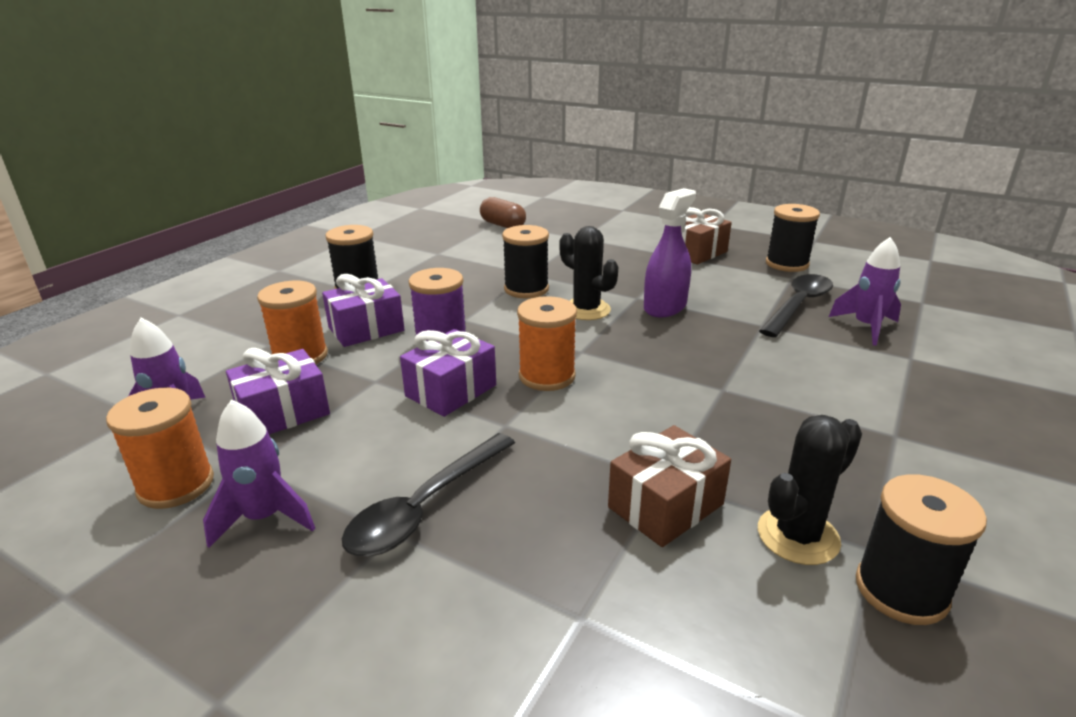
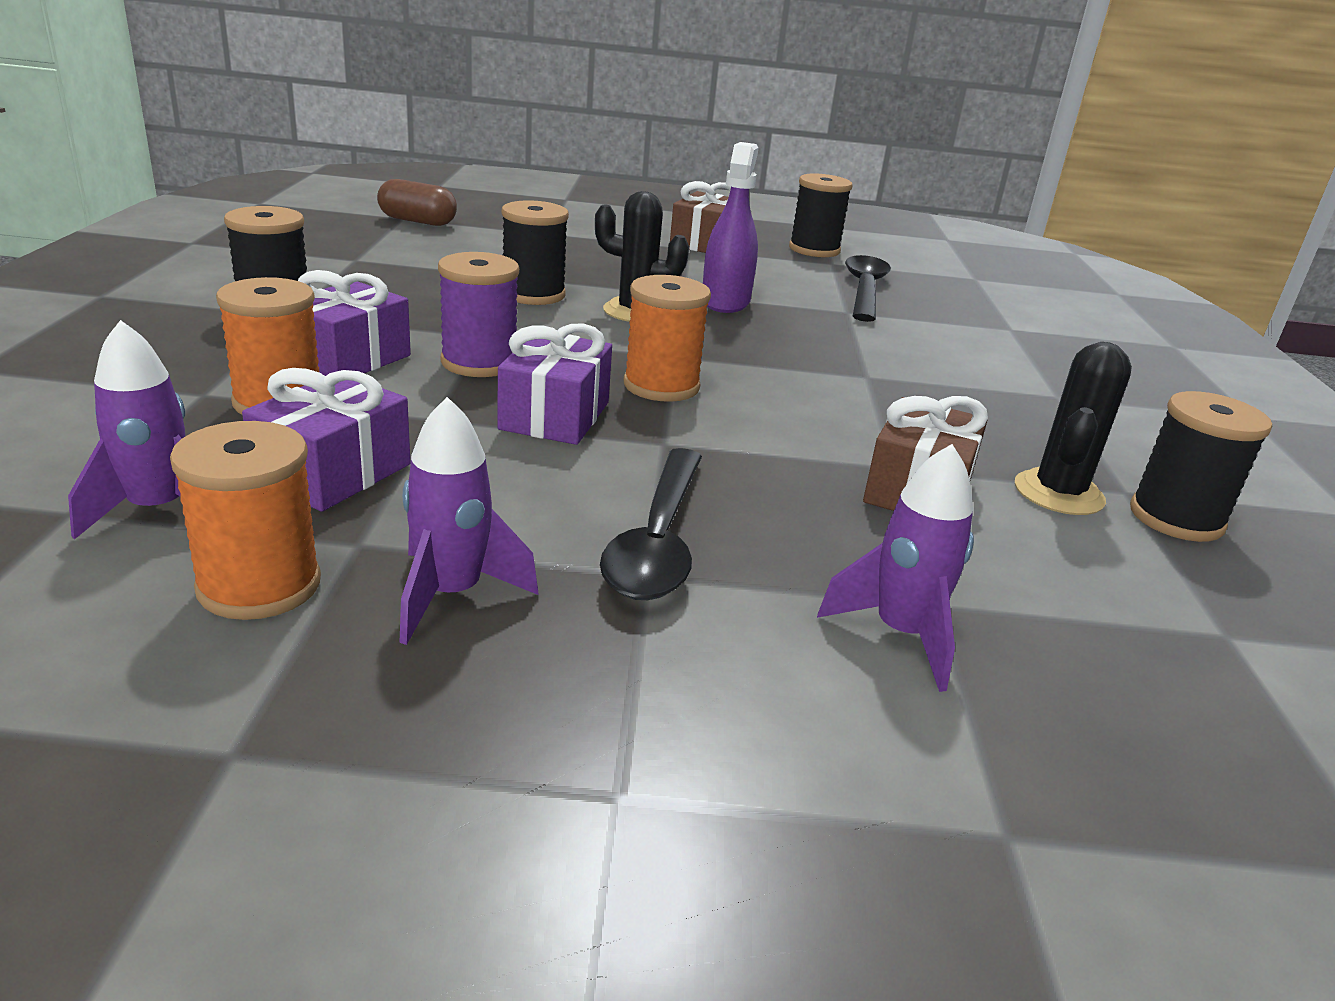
camera: 30 degrees left, 0 degrees up
(866, 327) = (947, 305): purple rocket -> purple rocket (901, 634)

